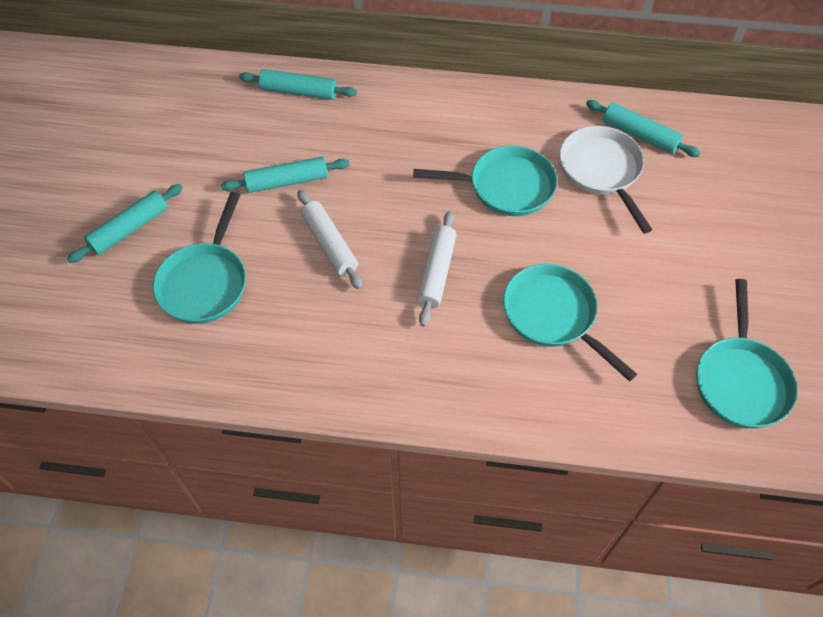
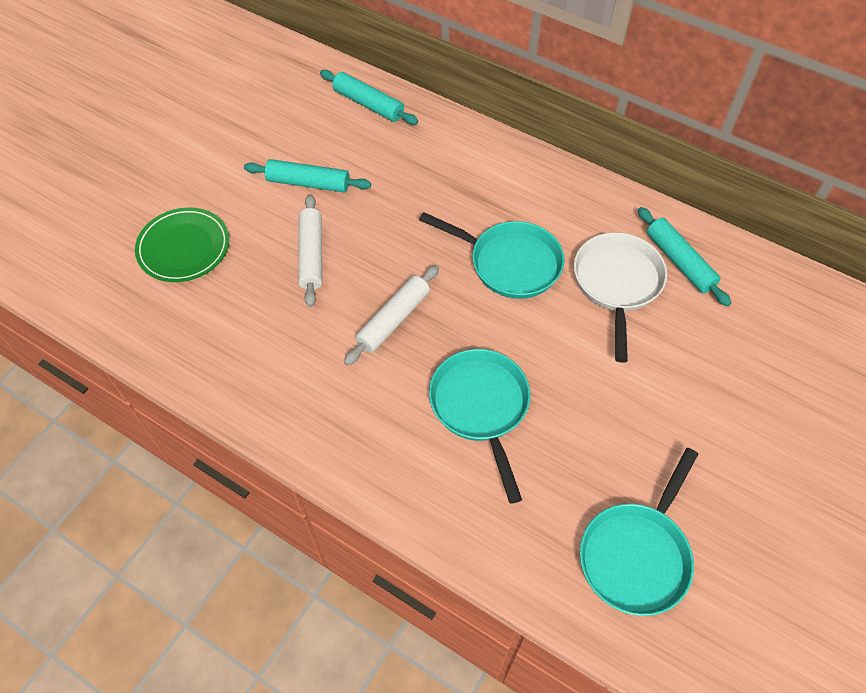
camera: 25 degrees right, 0 degrees up
(129, 229) = (150, 176): turquoise rolling pin -> none
(205, 282) = (184, 248): turquoise pan -> green plate

